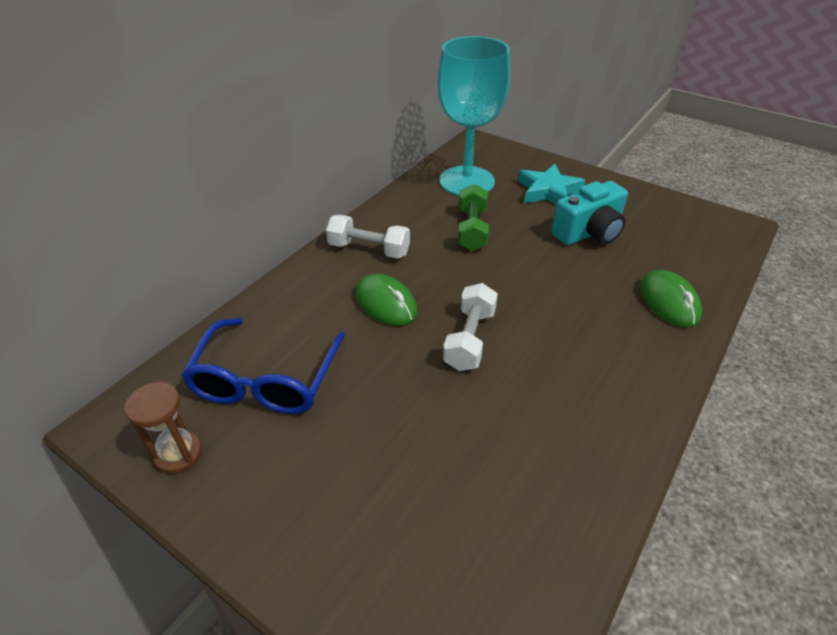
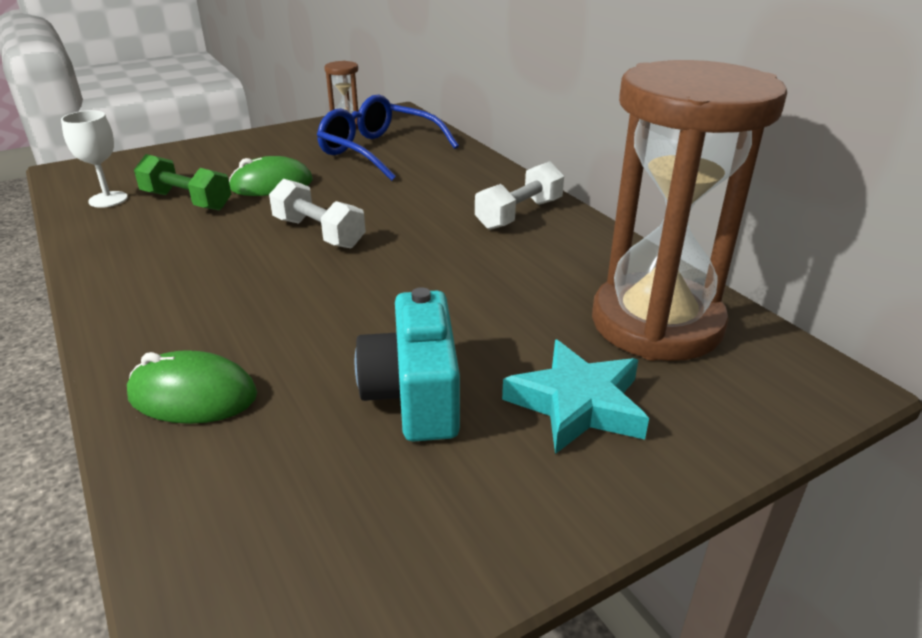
camera: 115 degrees right, 10 degrees down
(386, 303) = (417, 206): green mouse -> green mouse (271, 185)
(467, 181) = (656, 323): turquoise goblet -> brown hourglass
(472, 230) = (509, 288): green dumbbell -> green dumbbell (187, 201)
(527, 563) = (108, 199): none -> white goblet

